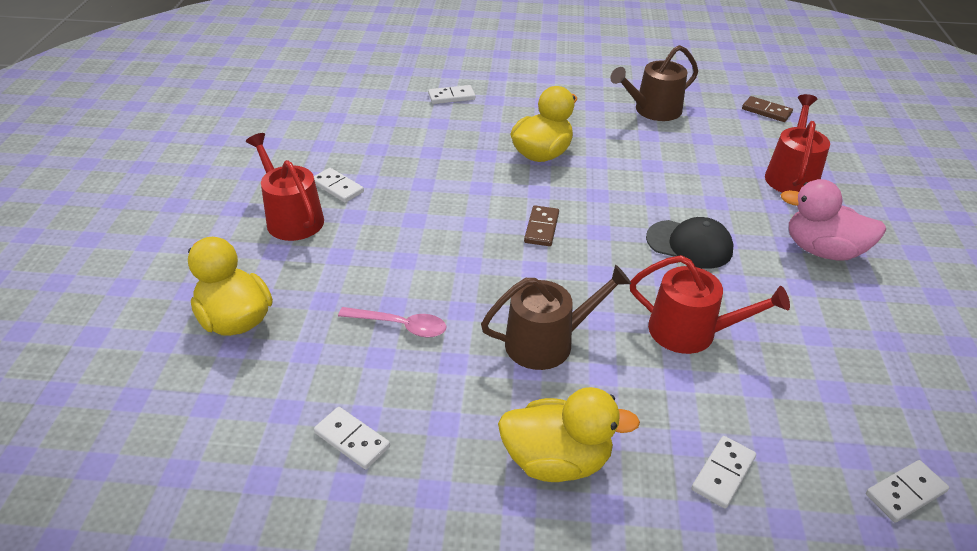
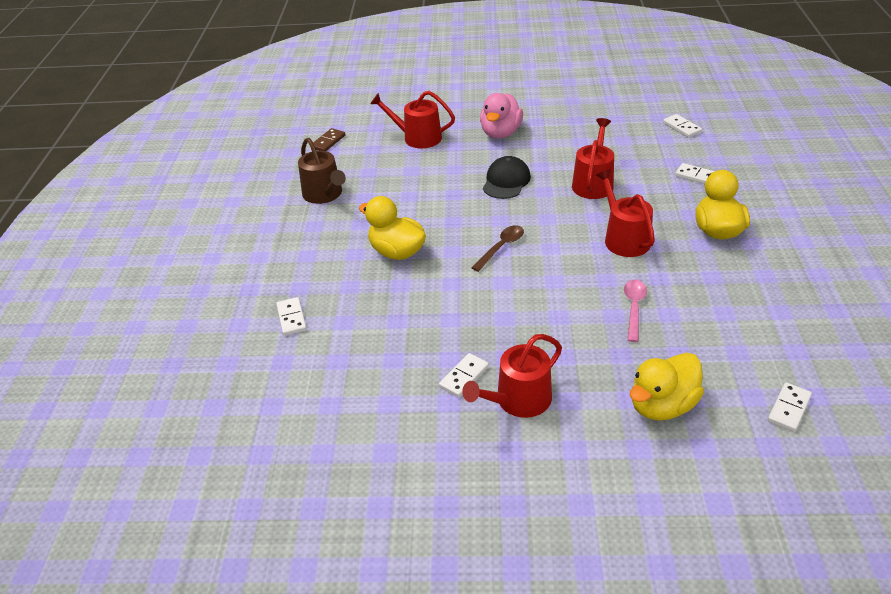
camera: 90 degrees left, 0 degrees up
(352, 439) = (745, 315): white domino -> white domino (789, 408)
(541, 228) = (501, 247): brown domino -> brown spoon
(547, 342) = (624, 238): brown watering can -> red watering can

